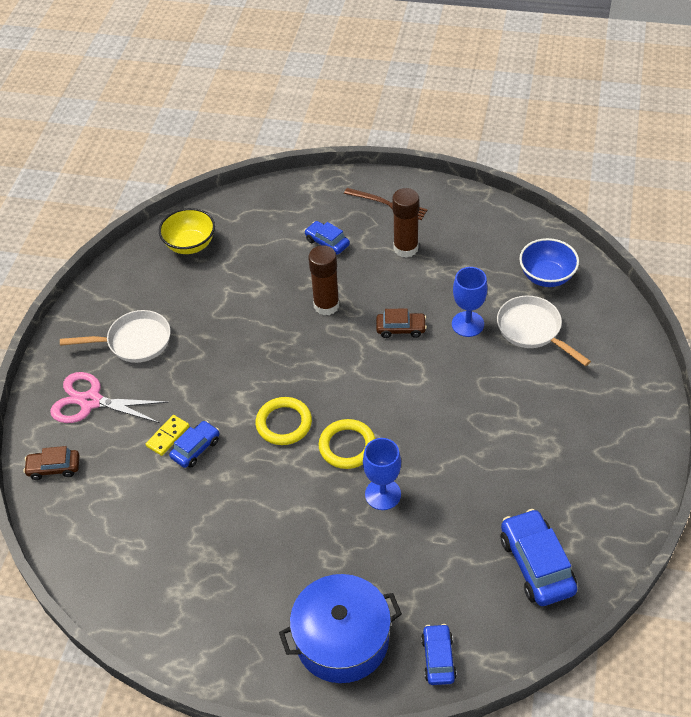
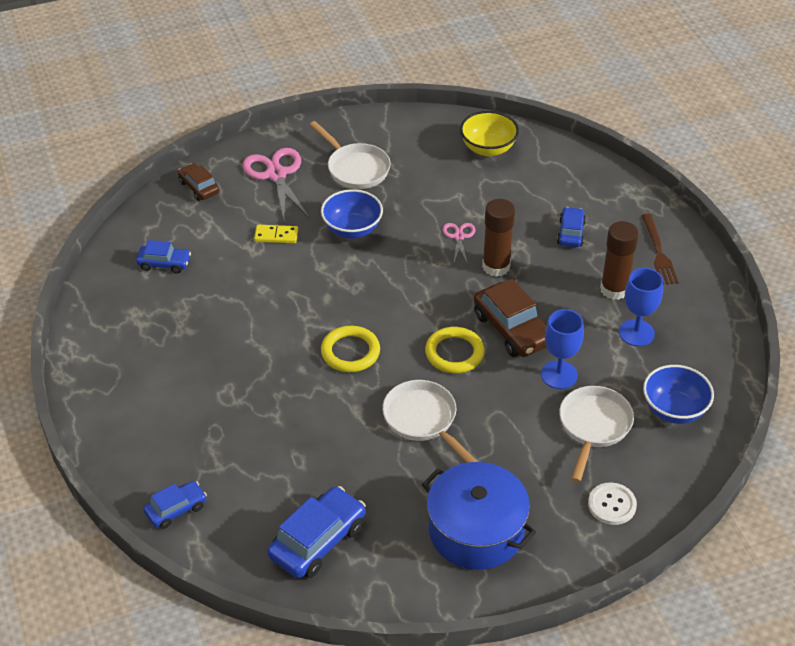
camera: 55 degrees right, 5 degrees down
(195, 448) = (276, 258): blue car -> blue car (164, 263)
(206, 378) = (352, 229): none -> blue bowl
(274, 312) = (459, 237): none -> pink scissors
(284, 423) = (343, 300): yellow ring -> yellow ring (454, 353)
(342, 639) = (155, 436): blue pot -> blue pot (476, 531)
(383, 494) = (317, 399): blue goblet -> blue goblet (636, 333)
(401, 329) = (512, 329): brown car -> brown car, size x1.70
(455, 432) = (423, 420): none -> white pan
(612, 357) = (612, 505): none -> white button

